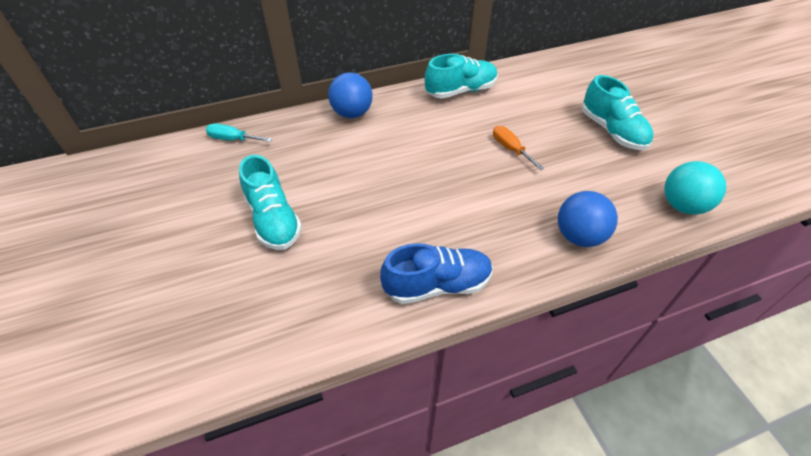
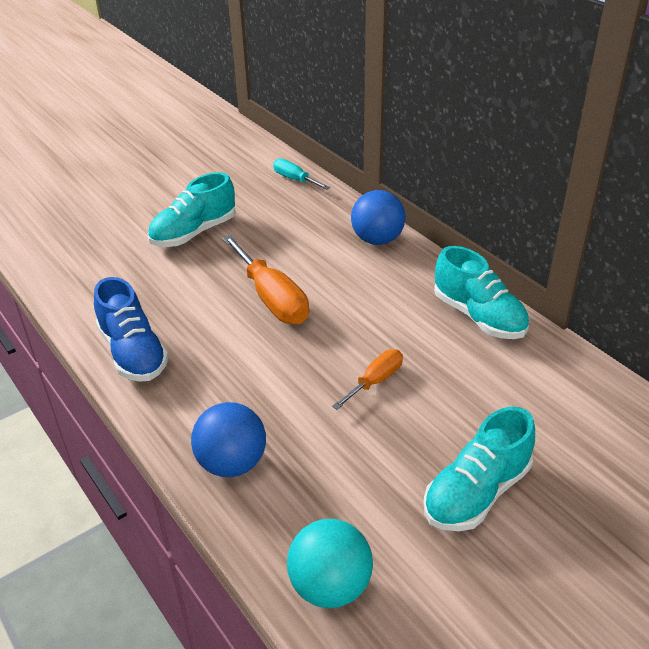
camera: 75 degrees right, 10 degrees down
(233, 139) = (295, 179): turquoise screwdriver -> turquoise screwdriver turned 45 degrees counterclockwise
(399, 183) = (272, 298): none -> orange screwdriver

